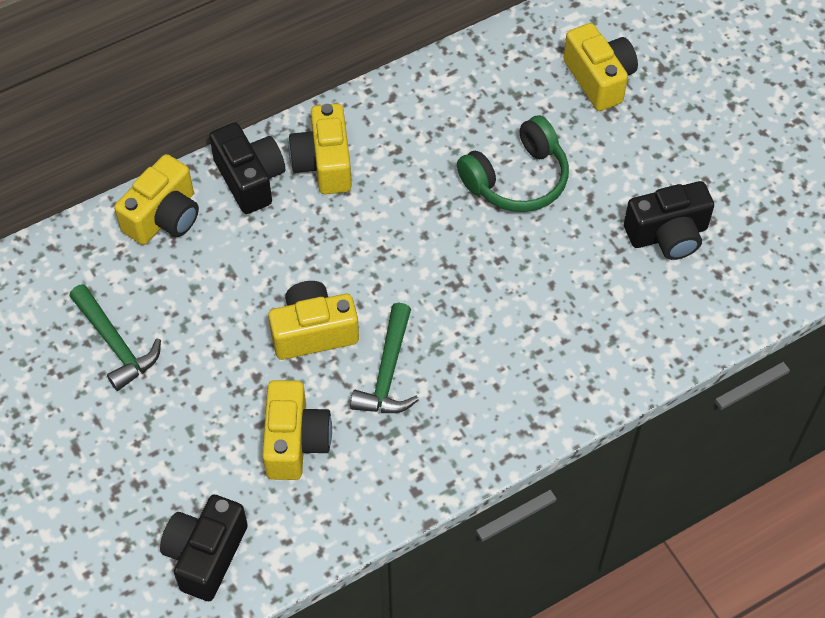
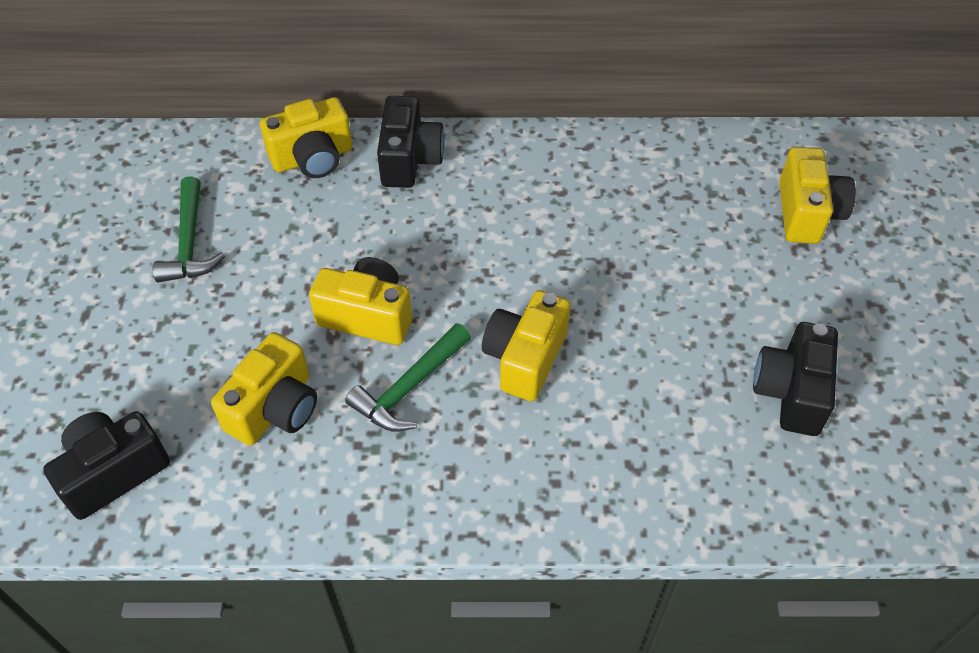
camera: 30 degrees right, 5 degrees down
(324, 163) = (485, 175): yellow camera -> yellow camera (525, 358)
(517, 179) = (662, 267): green headphones -> none
(668, 234) = (791, 392): black camera -> black camera turned 90 degrees clockwise

